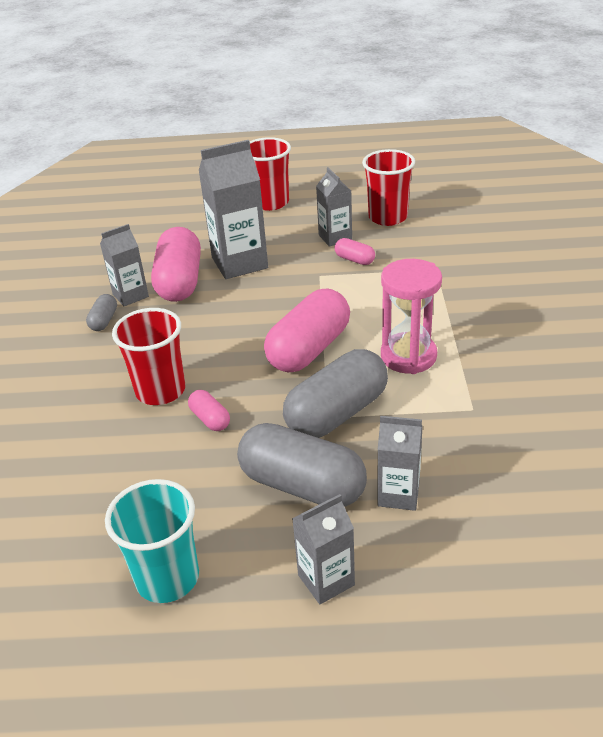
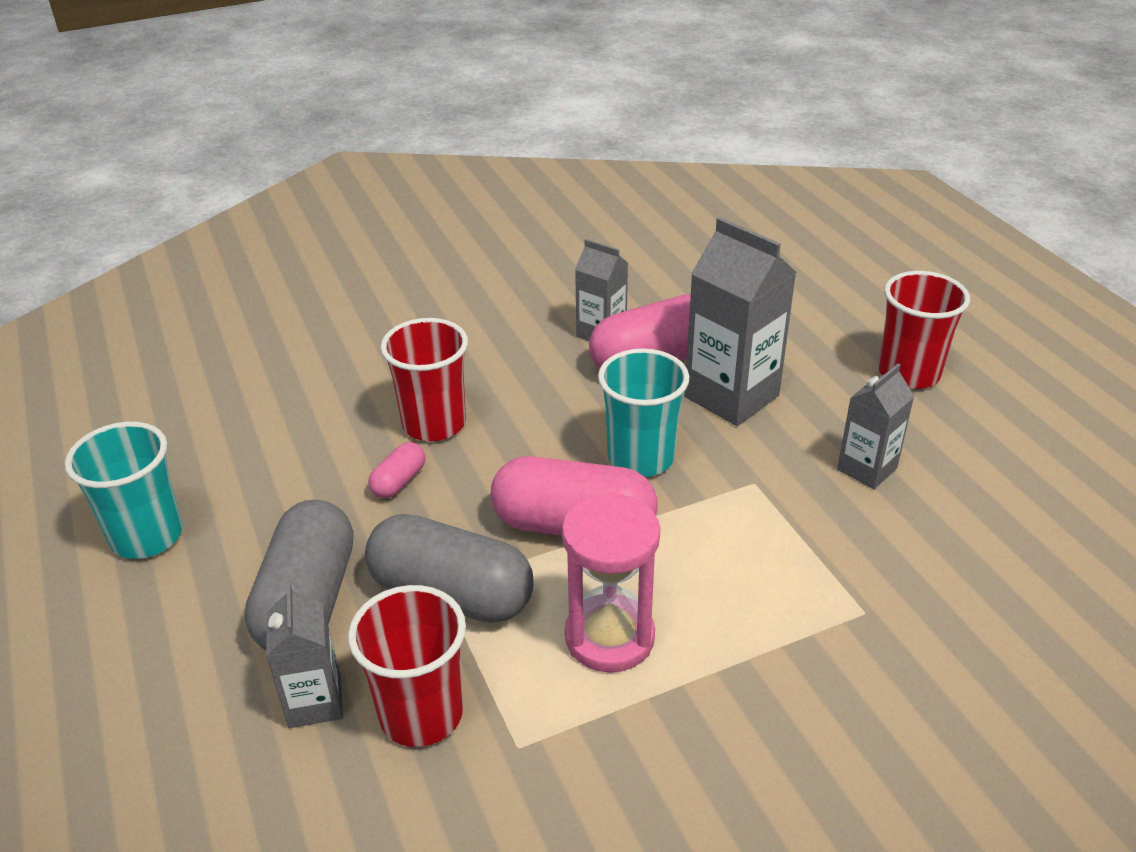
camera: 65 degrees right, 0 degrees up
(104, 321) = (541, 333): grey capsule -> none
(268, 309) = (640, 458): none -> turquoise cup
(326, 580) = (159, 670): grey carton -> none
(354, 260) = (821, 508): pink capsule -> none
(388, 217) = (976, 512): red cup -> red cup (421, 714)

